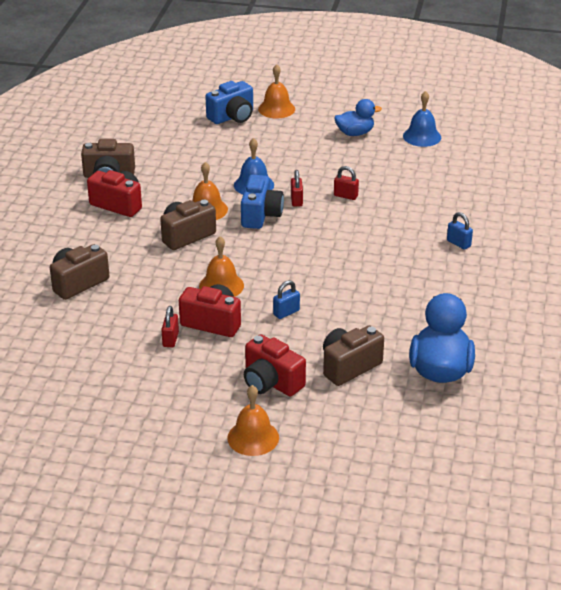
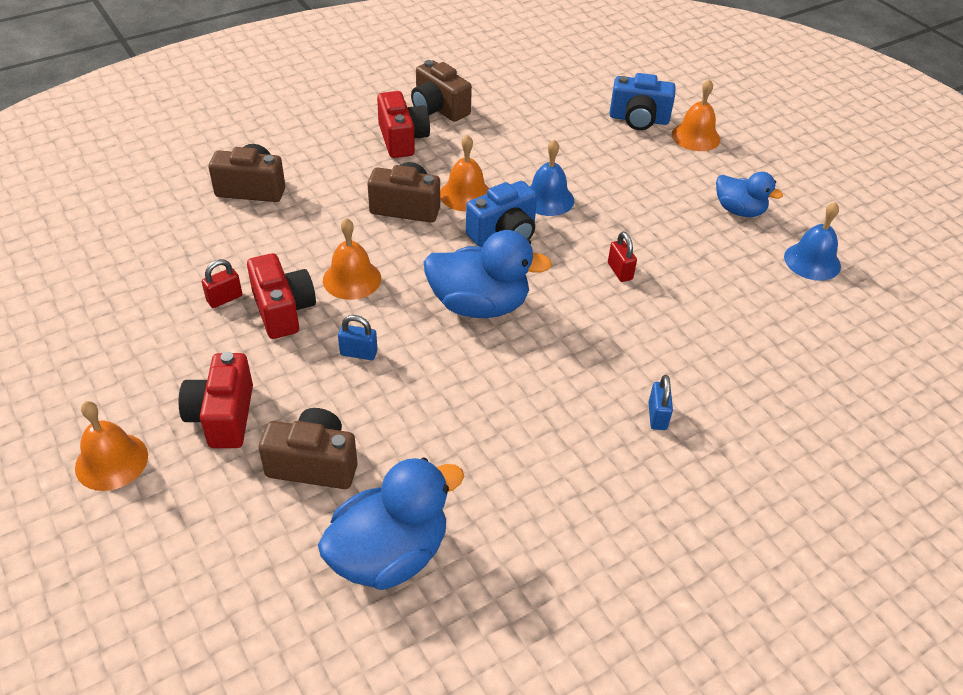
camera: 45 degrees right, 10 degrees up
(296, 200) = (562, 242): red padlock -> none
(306, 254) = (479, 305): none -> blue duck

